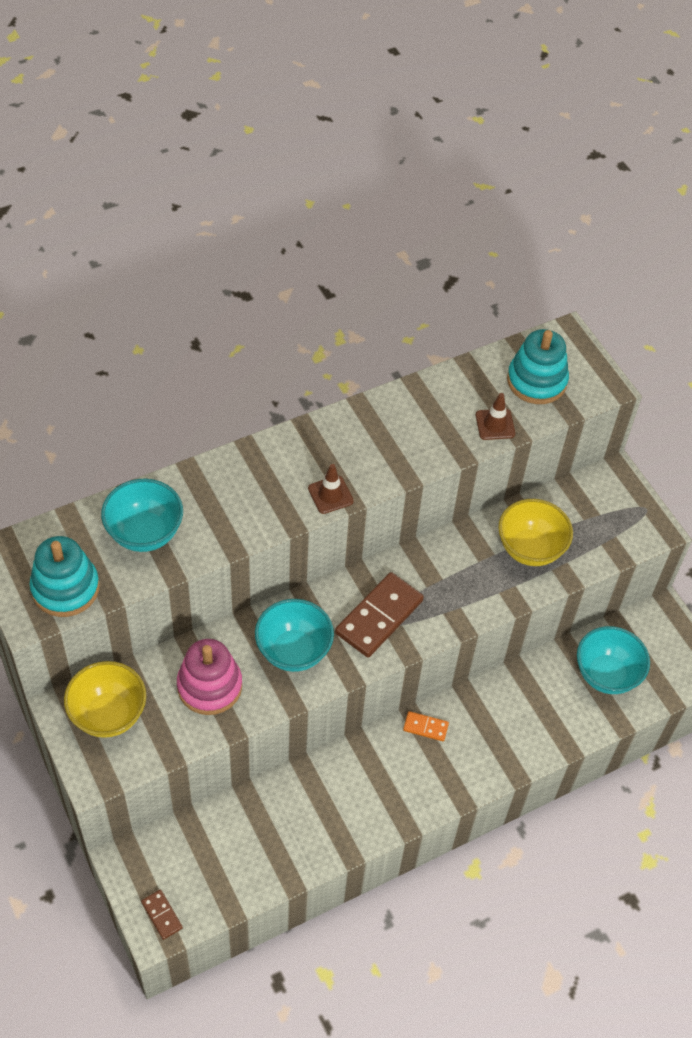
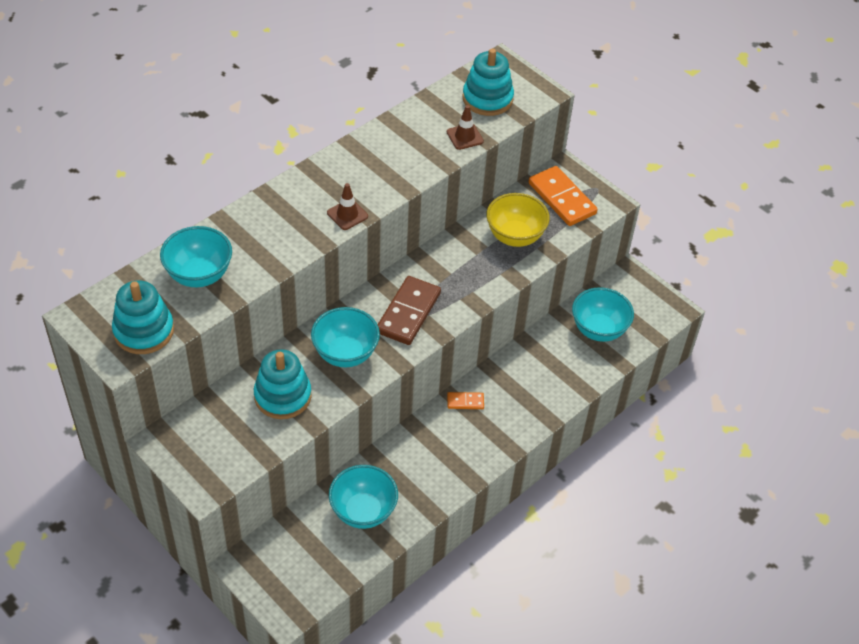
camera: 15 degrees left, 5 degrees down
(108, 715) = (202, 437): yellow bowl -> none
(161, 915) = (288, 599): brown domino -> none
(209, 686) = (283, 396): pink stacking toy -> turquoise stacking toy
(273, 832) = (363, 511): none -> turquoise bowl
(600, 513) = (562, 198): none -> orange domino

